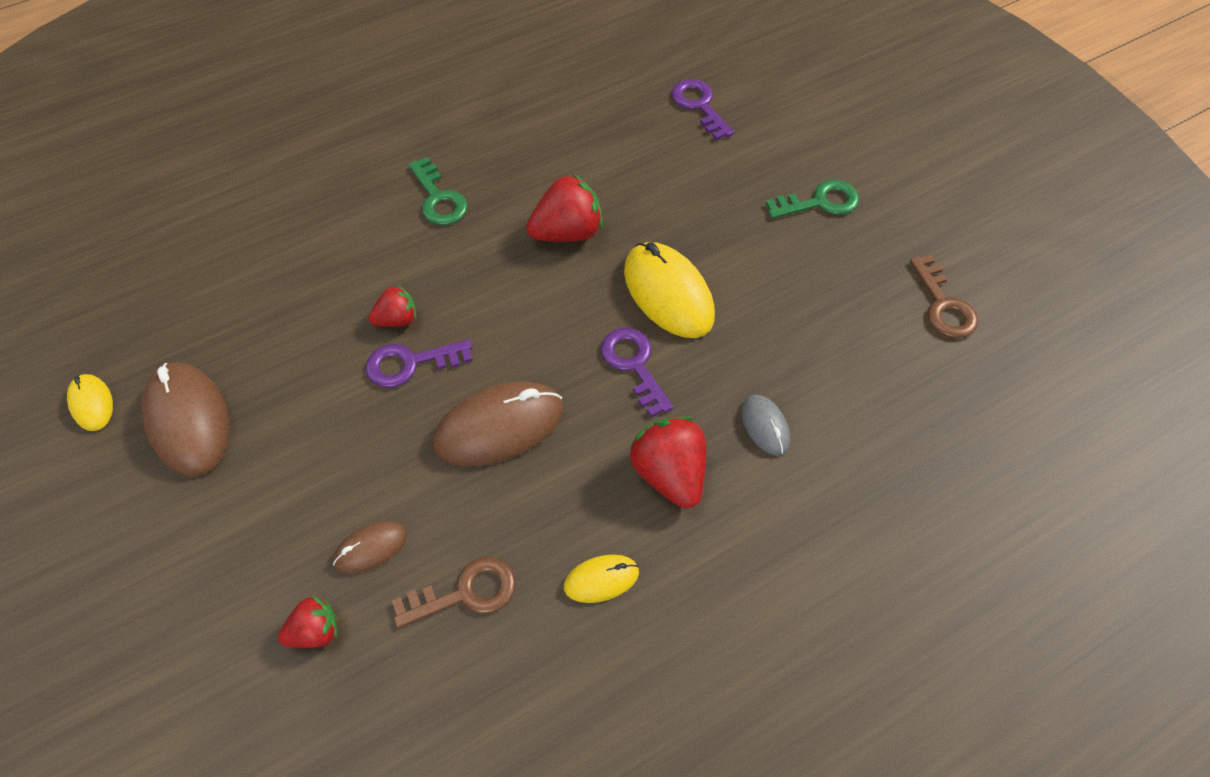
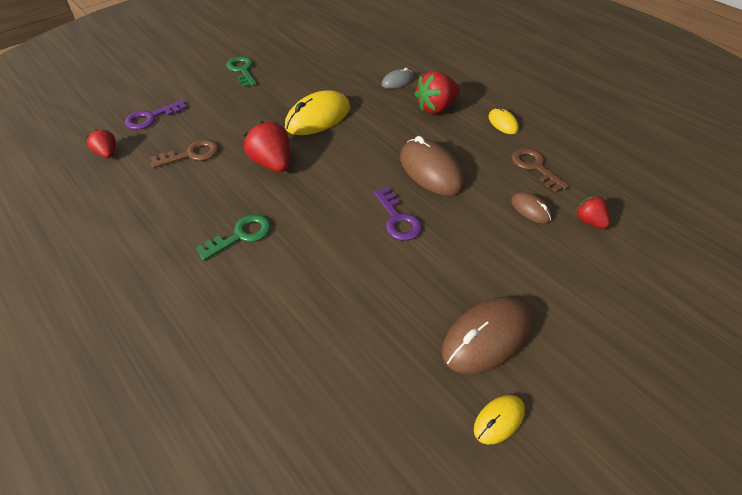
camera: 100 degrees left, 10 degrees down
(397, 319) = (363, 234): red strawberry -> red strawberry (107, 153)
(634, 365) = (372, 125): purple key -> none
(943, 305) = (311, 36): brown key -> brown key (191, 154)

